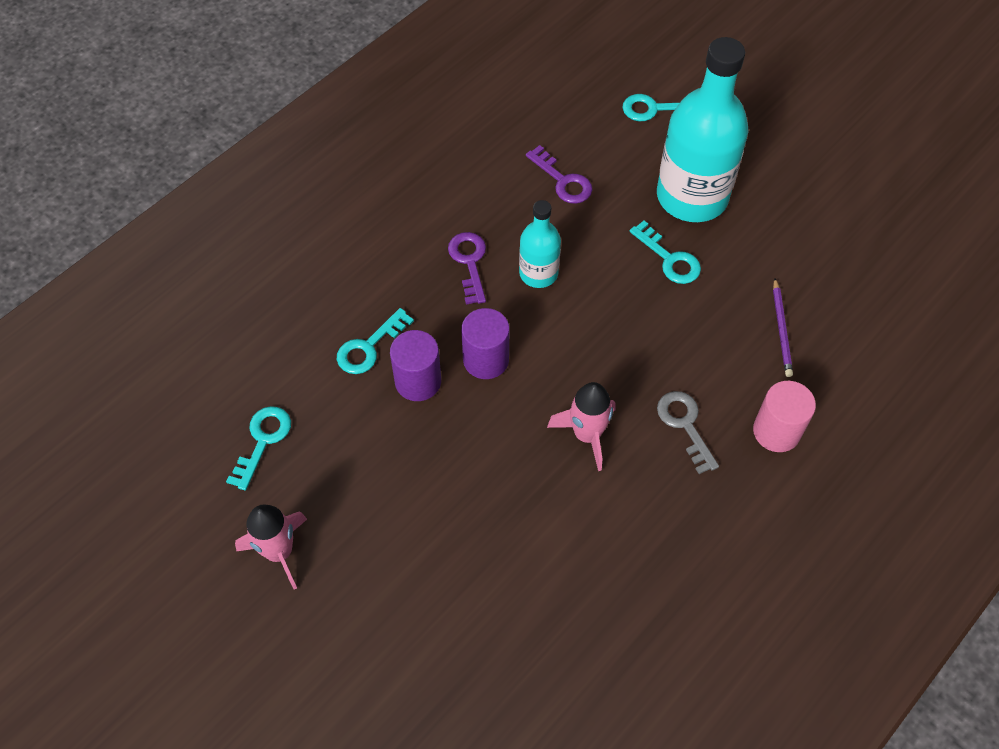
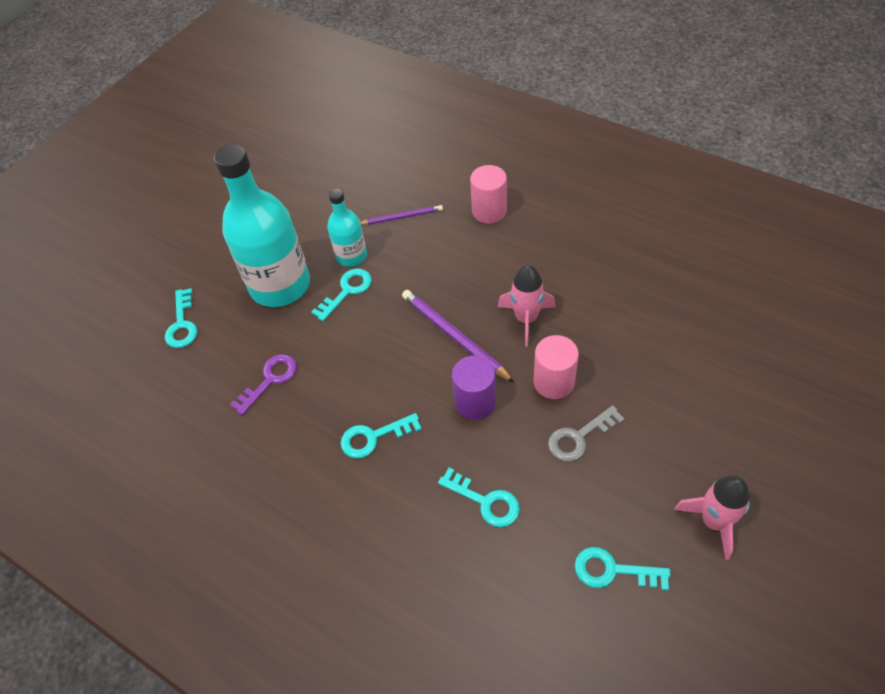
camera: 95 degrees left, 5 degrees down
(418, 381) = (511, 450): purple cylinder -> none
(469, 262) = (373, 437): purple key -> turquoise key
(491, 442) = (553, 382): none -> pink cylinder
(538, 273) = (377, 380): turquoise bottle -> turquoise bottle (351, 256)
(578, 355) = (454, 337): none -> purple pencil
(685, 425) = (499, 261): grey key -> grey key (579, 437)

